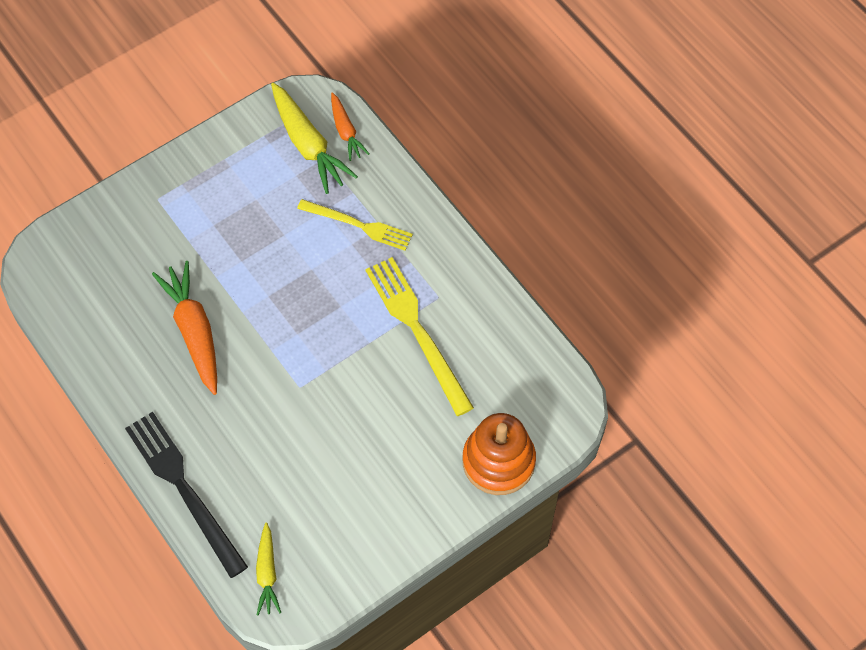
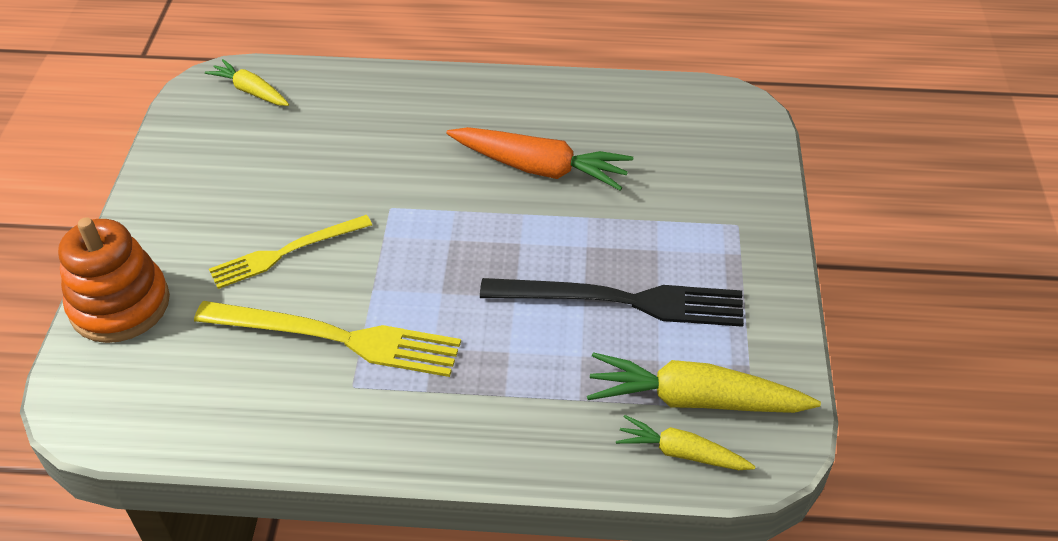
camera: 130 degrees right, 15 degrees down
(183, 489) = (389, 83): black fork -> black fork (622, 301)
(346, 131) = (681, 453): orange carrot -> yellow carrot
(358, 225) = (527, 374): yellow fork -> yellow fork (286, 252)

